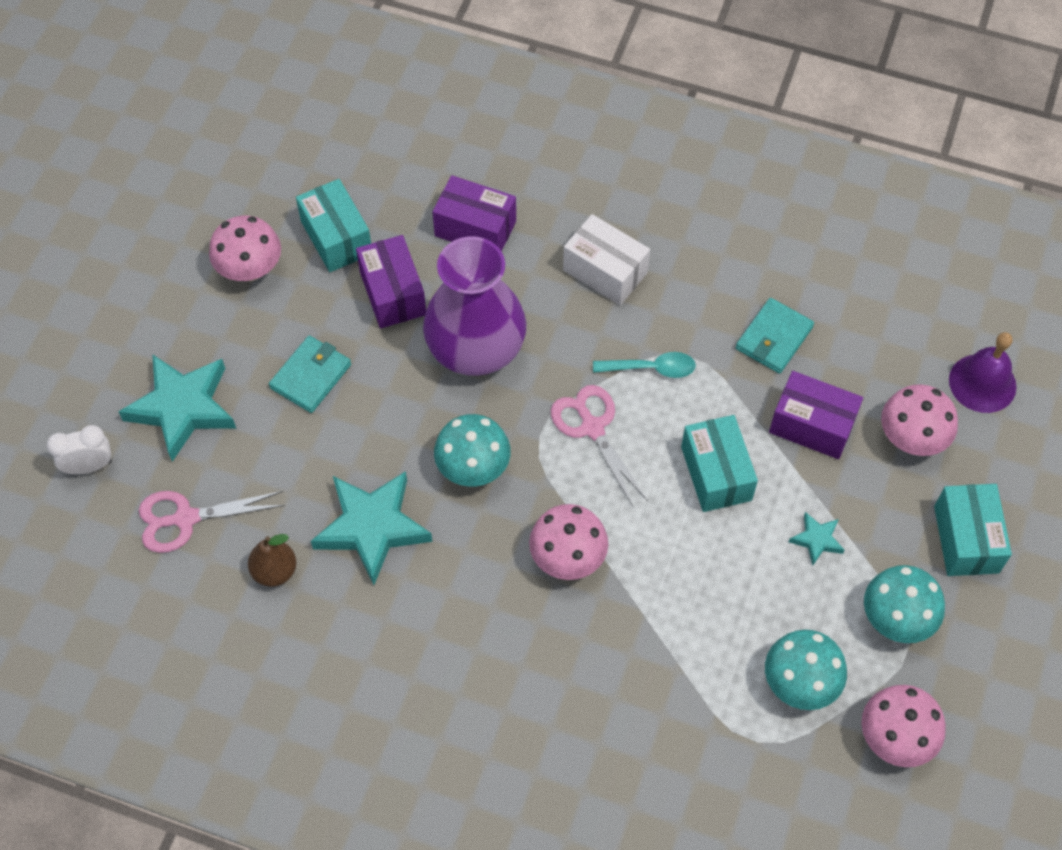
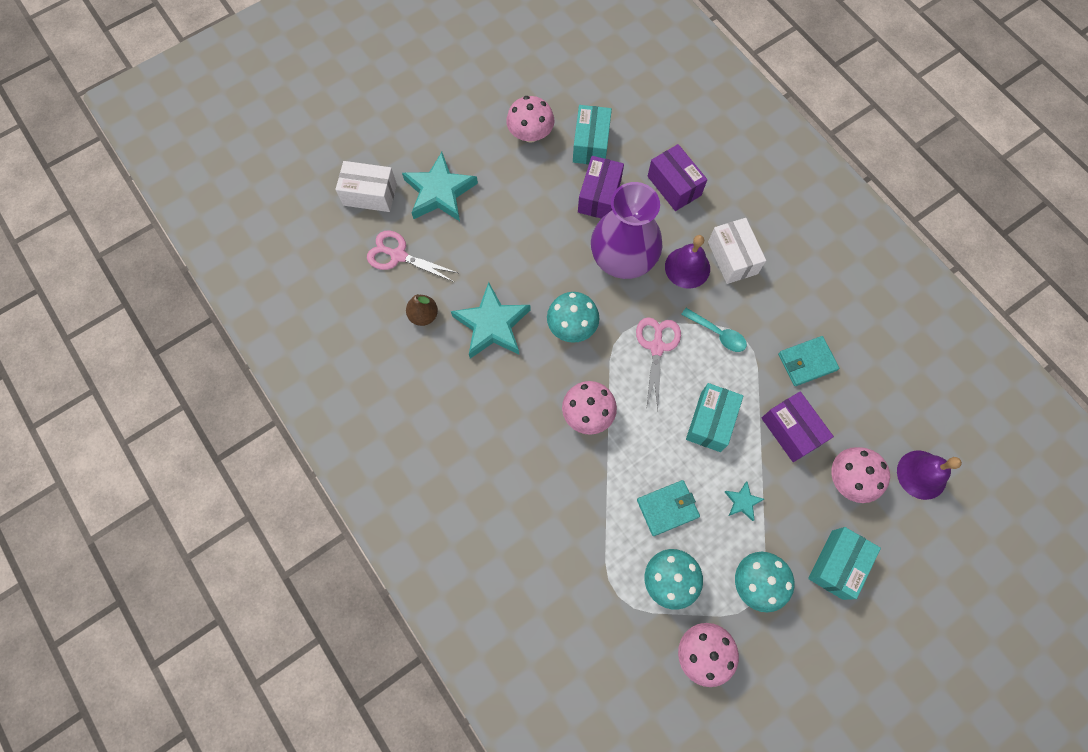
camera: 35 degrees right, 10 degrees up
(89, 466) = (370, 194): white clock -> white box
(311, 376) = (520, 217): turquoise wallet -> turquoise wallet (667, 508)
(560, 314) = (687, 267): none -> purple bell

